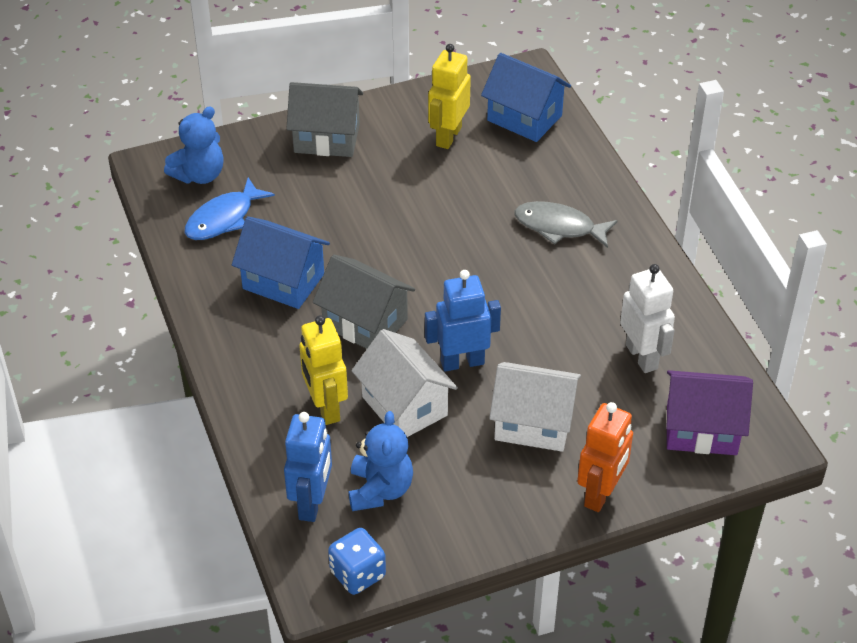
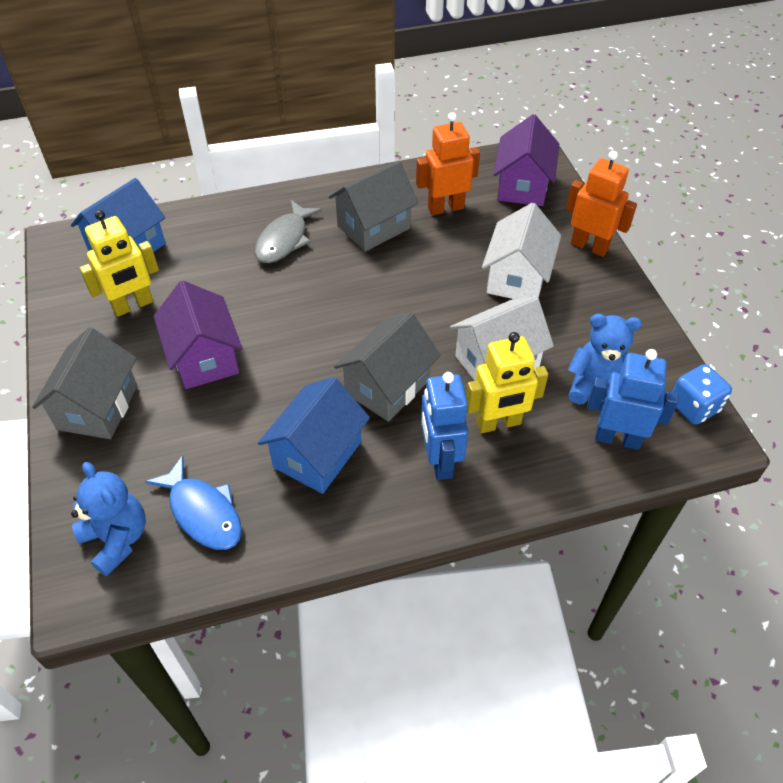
camera: 85 degrees left, 5 degrees up
(388, 193) = (205, 358): none -> purple house
(448, 136) = (133, 305): yellow robot -> yellow robot turned 60 degrees counterclockwise
(462, 362) = (444, 318): blue robot -> blue robot (440, 461)
(594, 296) = (373, 227): none -> grey house
(642, 357) = (445, 208): white robot -> orange robot

